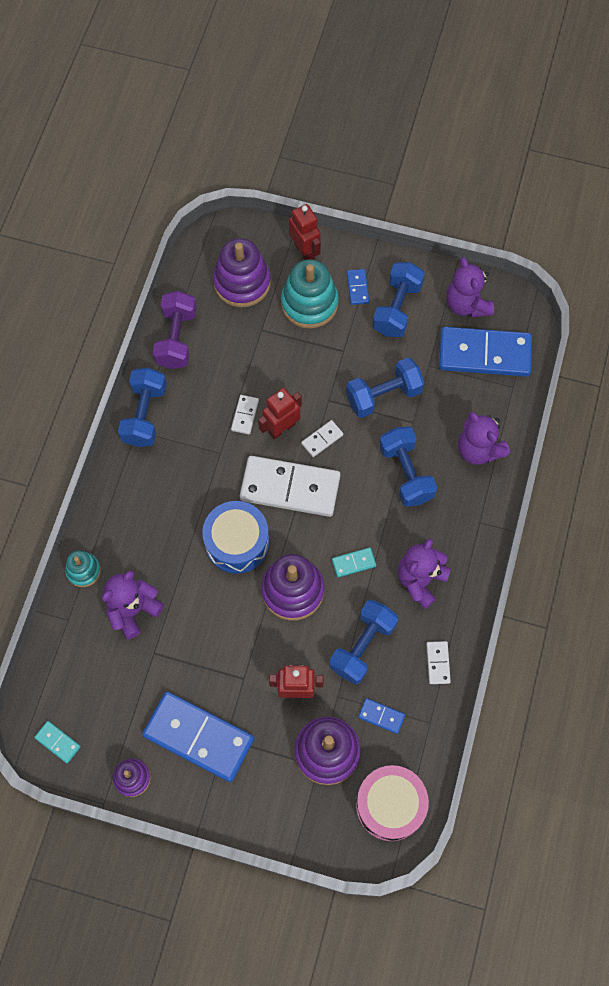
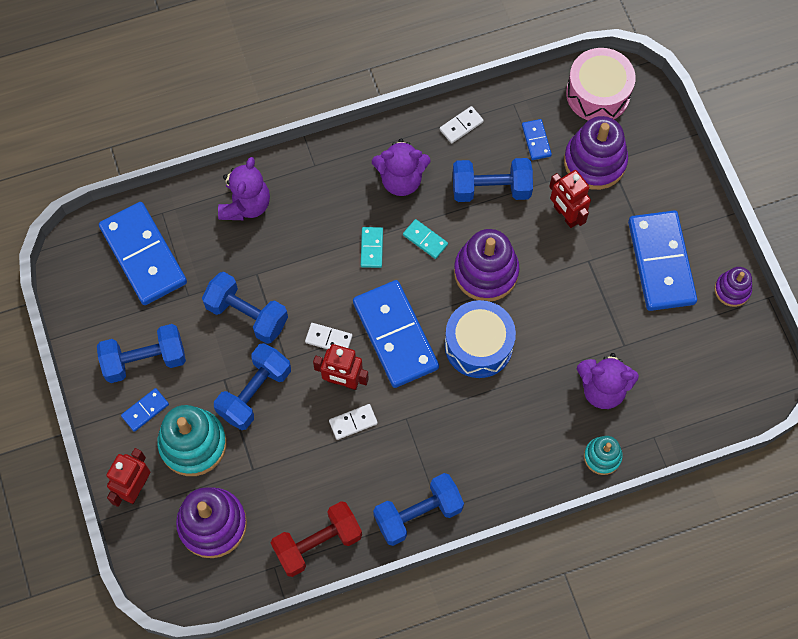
camera: 125 degrees left, 0 degrees up
(58, 742) = (754, 367): turquoise domino -> turquoise domino (372, 248)
(176, 338) = (317, 543): purple dumbbell -> red dumbbell
(290, 487) = (395, 335): white domino -> blue domino
(406, 473) = (311, 249): blue dumbbell -> blue dumbbell (254, 393)
(467, 304) = (99, 301): purple teddy bear -> none

